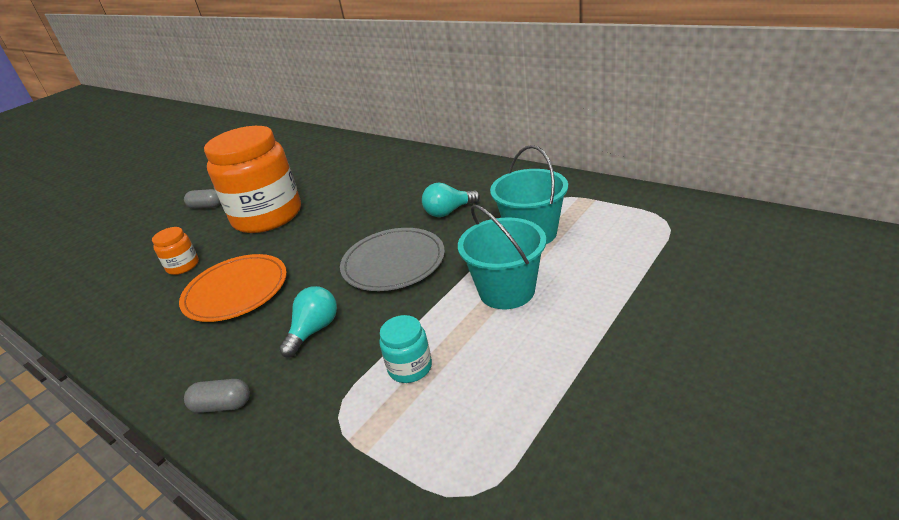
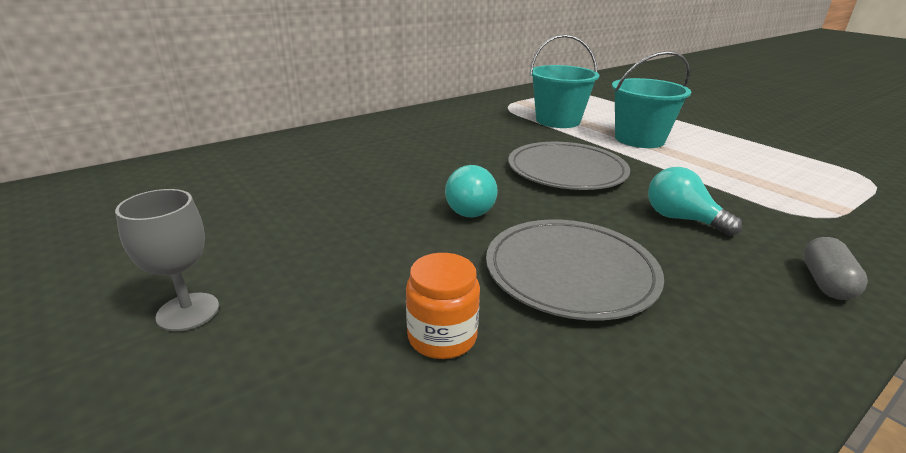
camera: 80 degrees left, 5 degrees down
(206, 206) = (188, 312): grey capsule -> grey goblet
(236, 291) = (570, 272): orange plate -> grey plate
(267, 216) = (348, 239): orange jar -> none
(410, 367) = (741, 182): turquoise jar -> none
(448, 212) = (486, 138): turquoise light bulb -> turquoise light bulb (468, 208)

